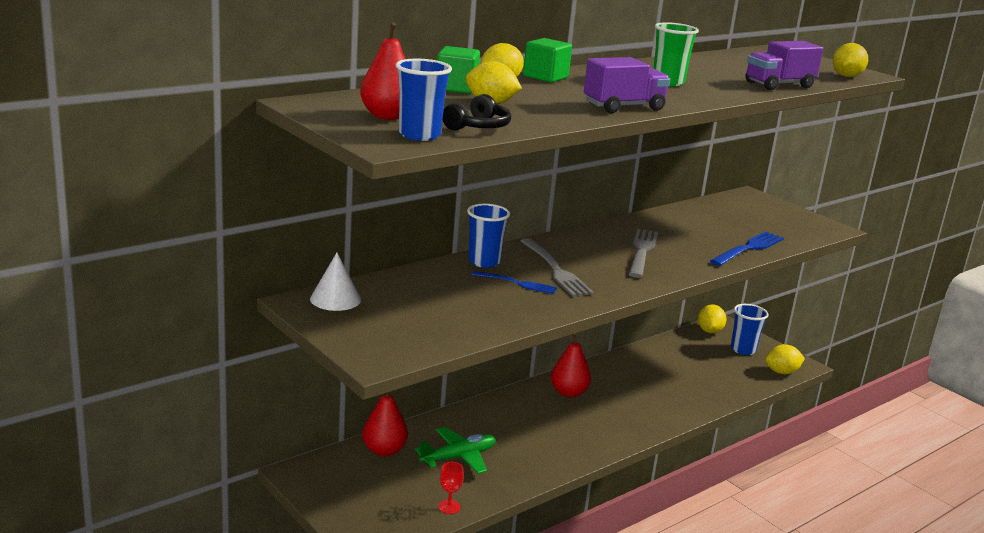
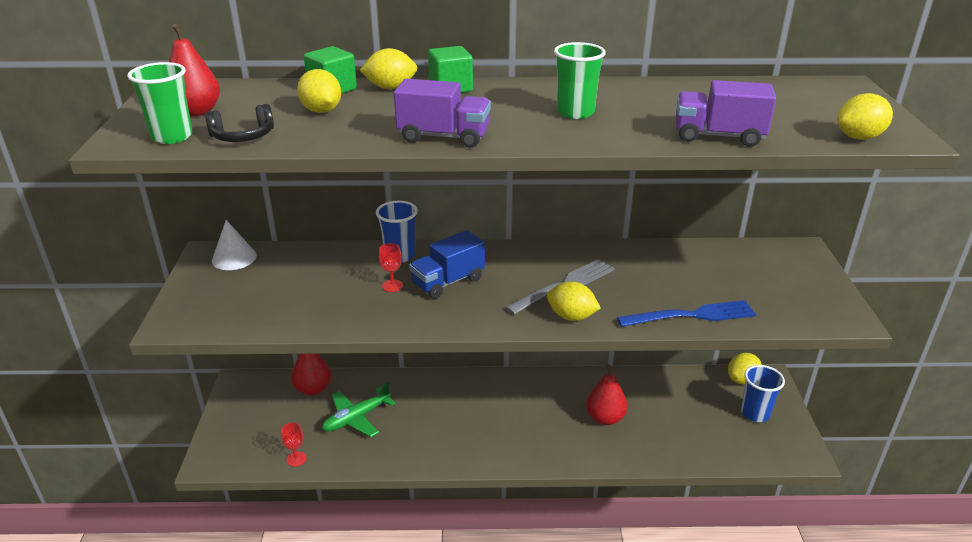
camera: 40 degrees right, 10 degrees up
(419, 135) = (172, 137): blue cup -> green cup
(458, 457) = (356, 418): green plane -> green plane turned 135 degrees clockwise
(517, 283) = (392, 286): blue fork -> red goblet
(555, 270) = (448, 282): grey fork -> blue truck
(568, 392) = (518, 394): red pear -> red pear (605, 418)
(781, 372) = (768, 455): yellow lemon -> yellow lemon (571, 316)

